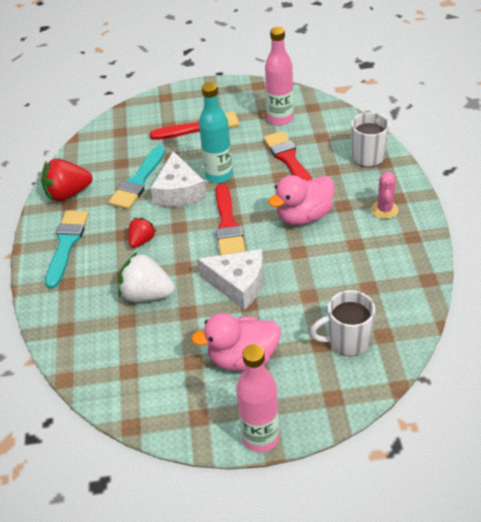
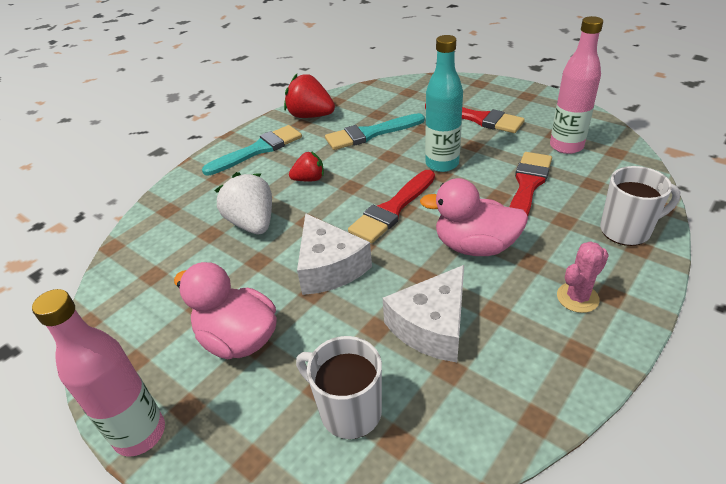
camera: 45 degrees right, 5 degrees down
(178, 192) = (390, 158): white cheese -> white cheese (432, 326)

